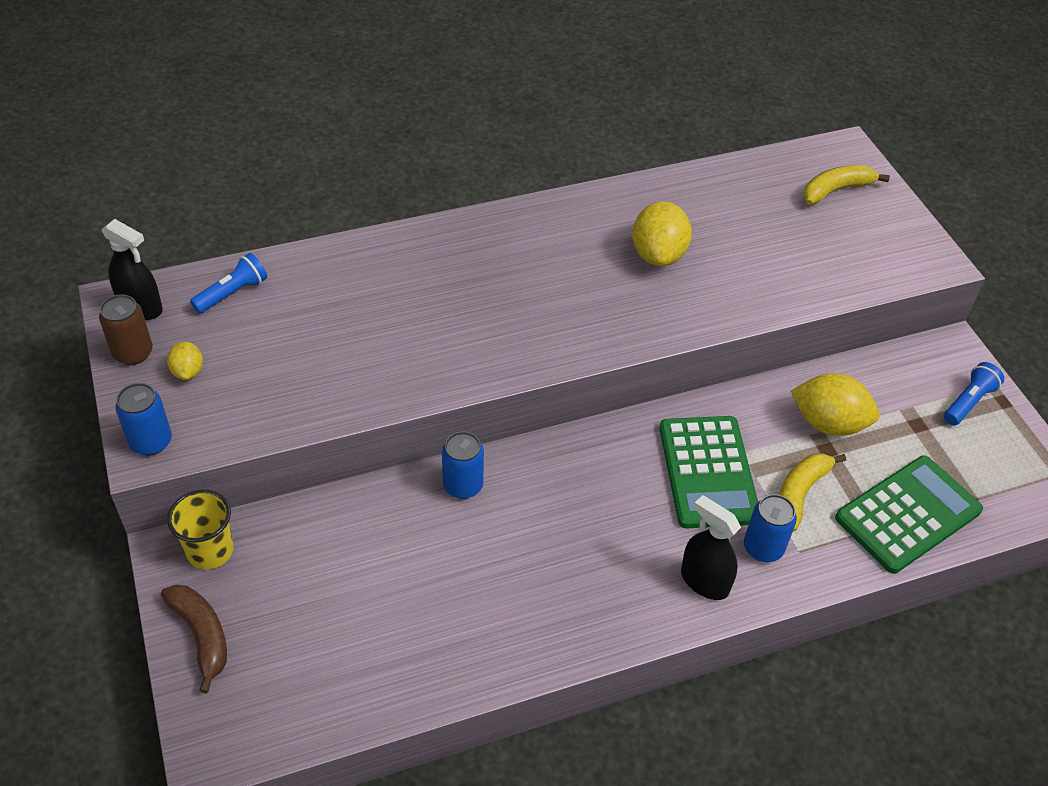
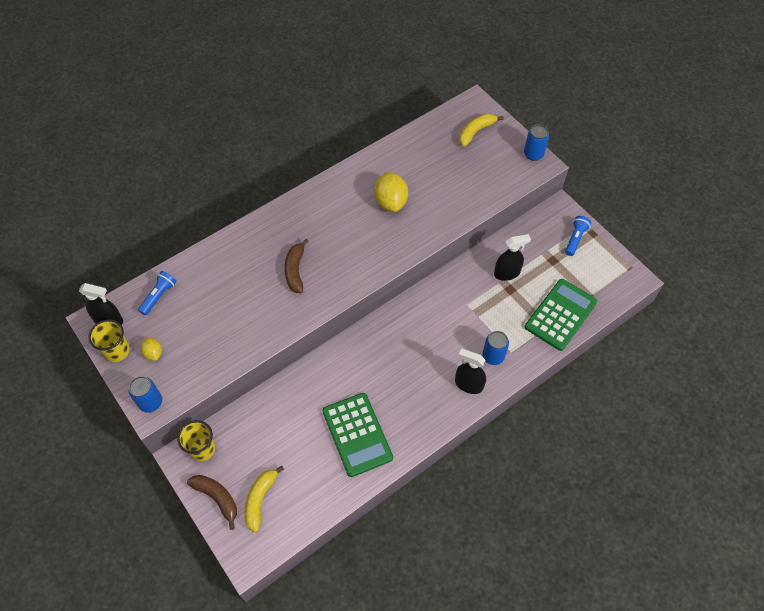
camera: 15 degrees left, 10 degrees up
(133, 353) = (117, 351): brown can -> yellow cup
(463, 313) = (295, 270): none -> brown banana
(463, 485) = (325, 369): blue can -> blue can (533, 154)
(708, 472) = (452, 321): green calculator -> green calculator (357, 434)
(799, 494) = (503, 319): yellow banana -> yellow banana (260, 499)
(828, 423) = (507, 273): yellow lemon -> black spray bottle

